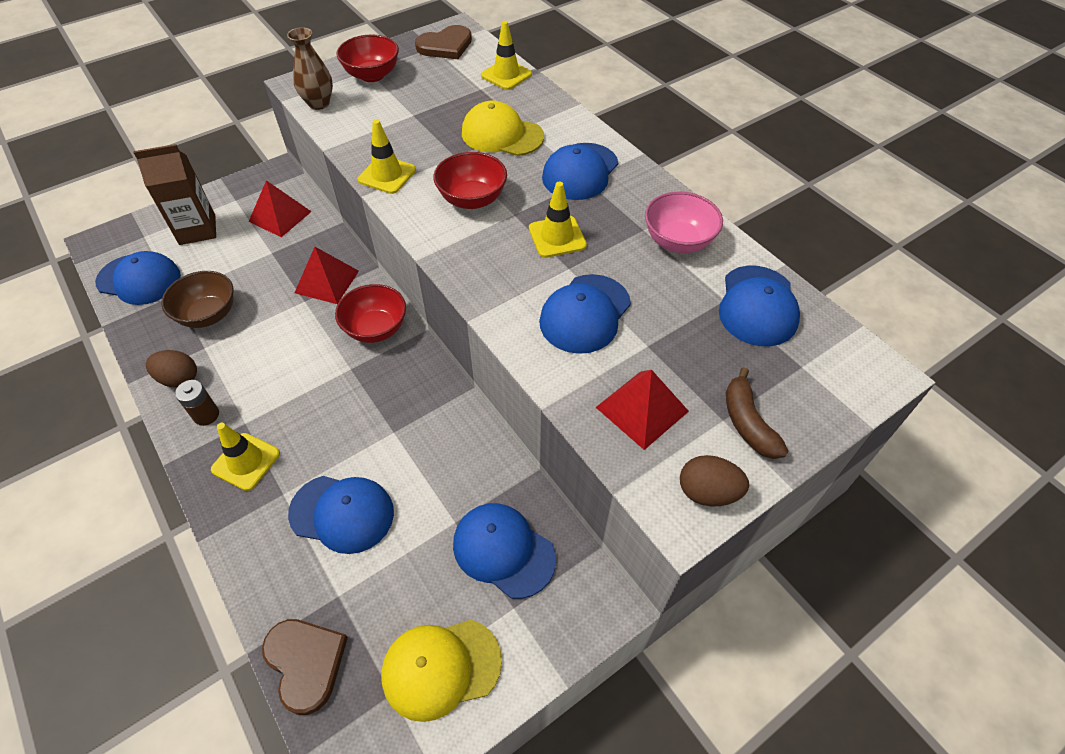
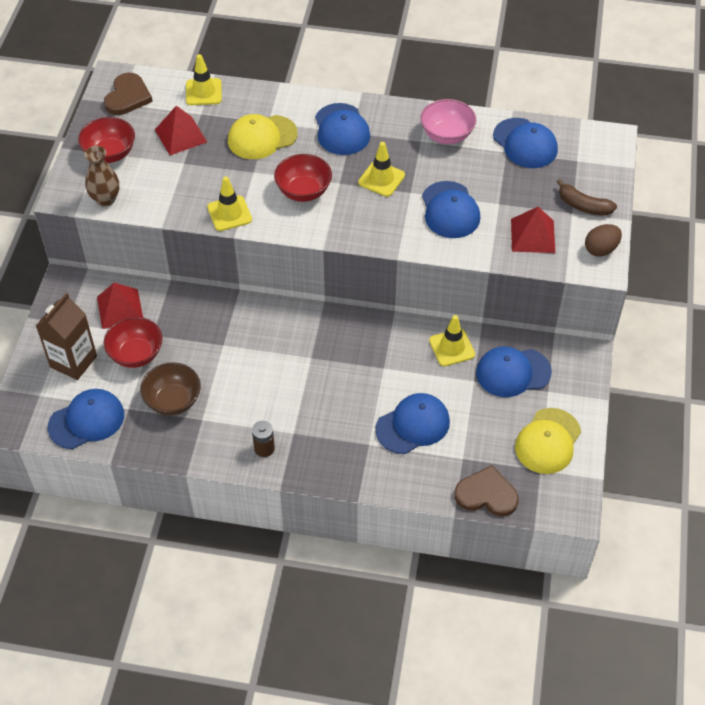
camera: 45 degrees left, 0 degrees up
(179, 379) = (215, 446): brown egg -> none
(246, 461) = (325, 448): yellow traffic cone -> yellow traffic cone (452, 347)
(326, 281) = (220, 323): red pyramid -> red pyramid (180, 135)
(376, 329) = (293, 325): red bowl -> red bowl (136, 354)

